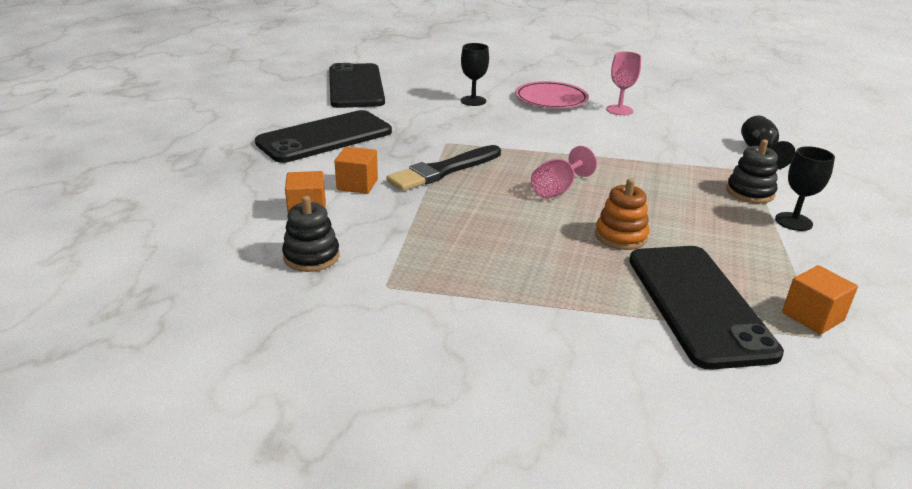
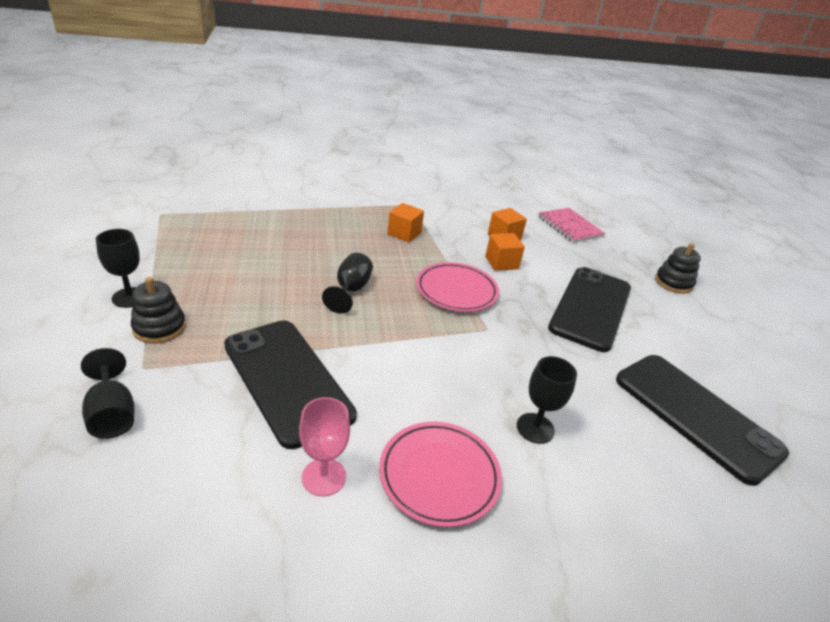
camera: 150 degrees right, 5 degrees up
(186, 207) = (569, 226): none -> pink notebook
(311, 256) = (465, 212): black stacking toy -> black stacking toy (673, 283)
(443, 170) = (456, 290): black brush -> pink plate
(557, 189) = (350, 290): pink goblet -> black goblet
(621, 236) = (287, 255): orange stacking toy -> none
(698, 304) = (233, 220): black phone -> black phone (287, 380)
(812, 316) = (159, 223): orange cube -> orange cube (404, 233)

